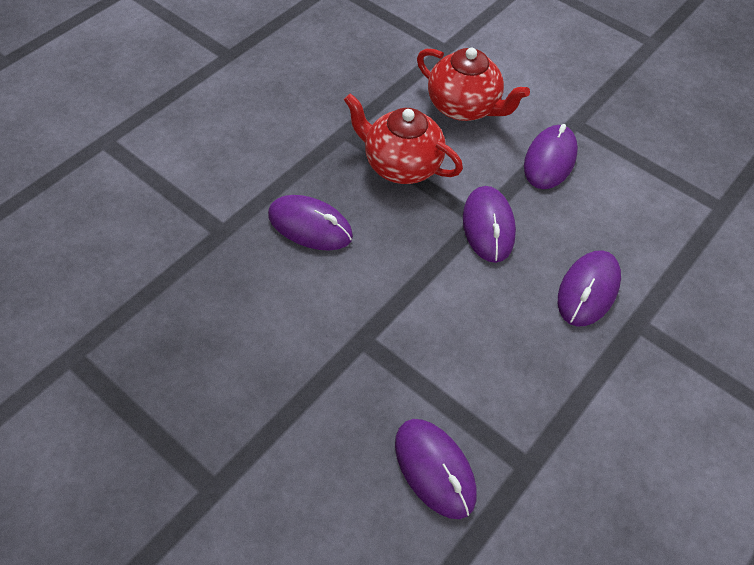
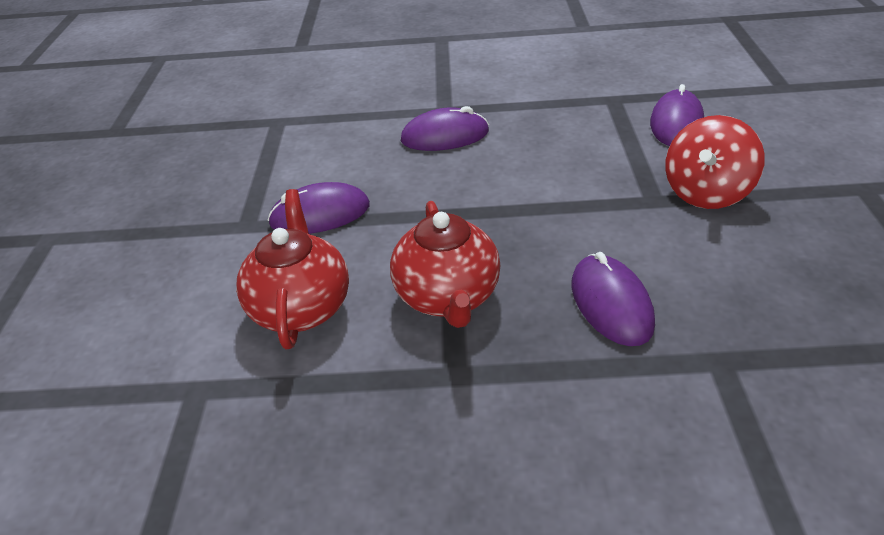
camera: 125 degrees left, 15 degrees down
(332, 379) = (706, 192): none -> red spinning top
(488, 226) = (449, 205): purple mouse -> none

